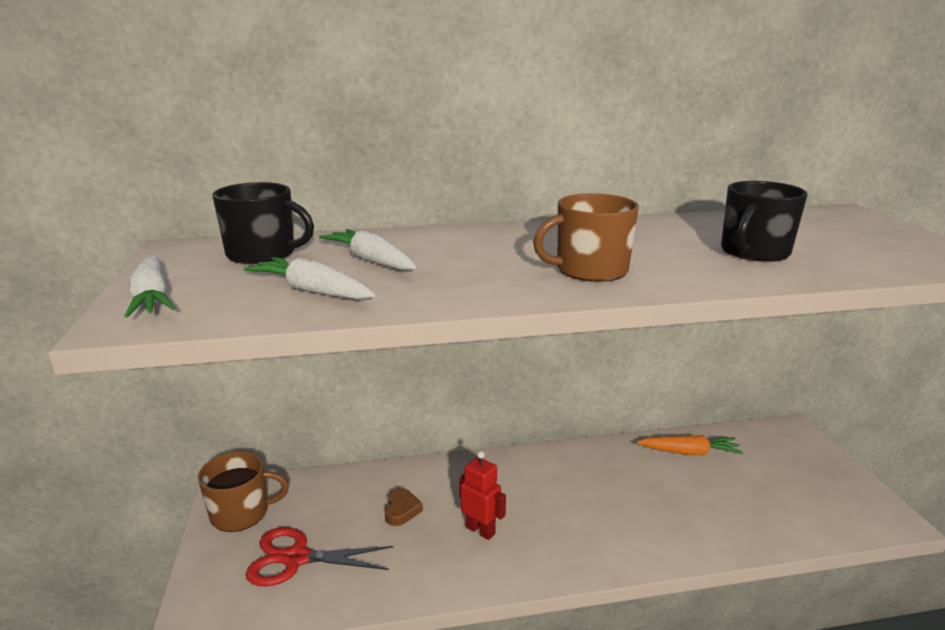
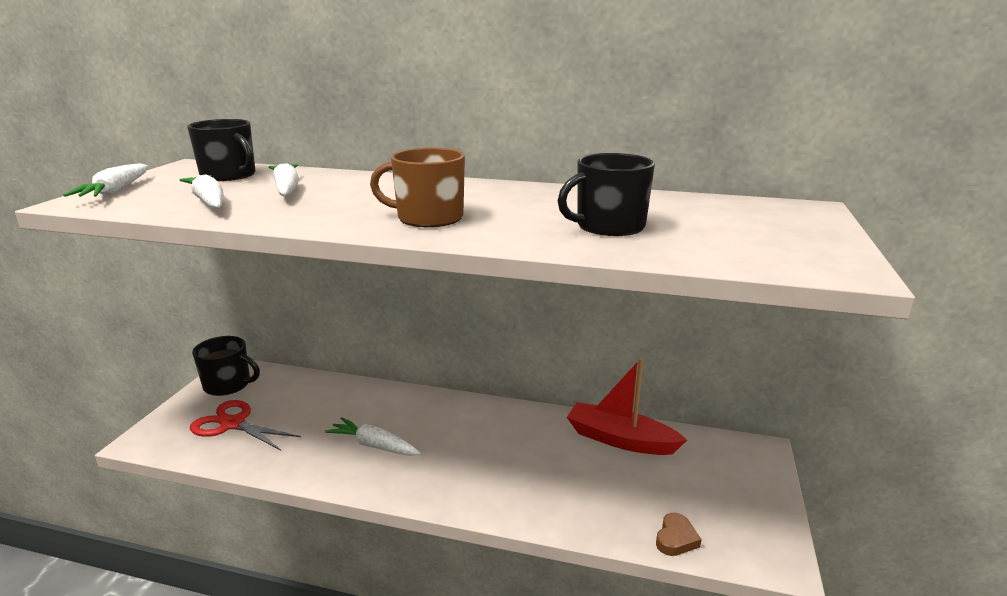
camera: 25 degrees right, 0 degrees up
(241, 513) = (228, 384): brown mug -> black mug
(401, 510) = (332, 414): brown heart -> brown heart (676, 539)
(480, 530) = (374, 446): red robot -> white carrot
(688, 452) = (620, 439): orange carrot -> red boat

